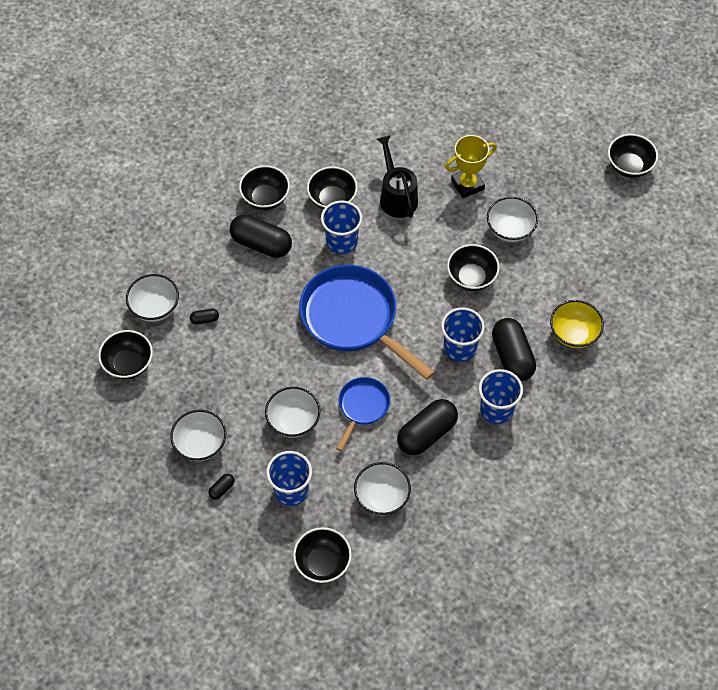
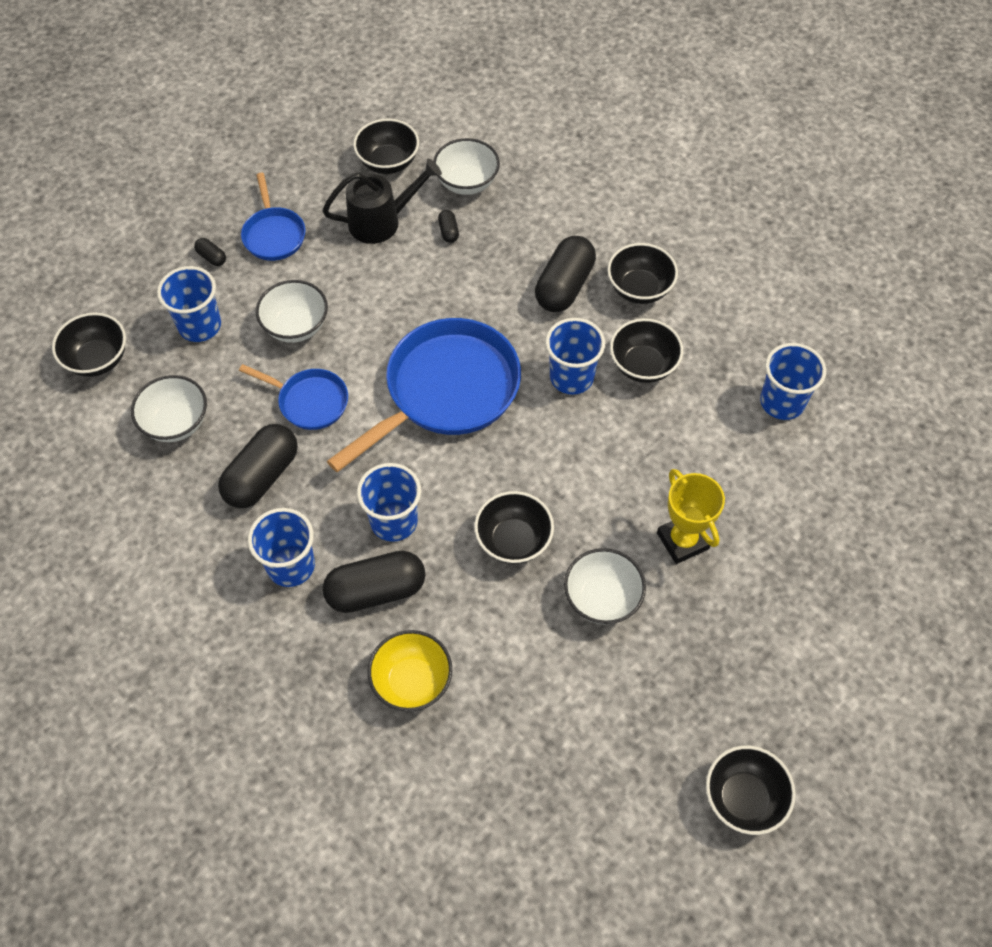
camera: 90 degrees right, 0 degrees up
(200, 444) = (273, 234): white bowl -> blue pan
(362, 124) = (782, 402): none -> blue cup
(396, 196) = (654, 445): black watering can -> black watering can (382, 221)
(426, 434) = (262, 476): black capsule -> black capsule turned 75 degrees clockwise

